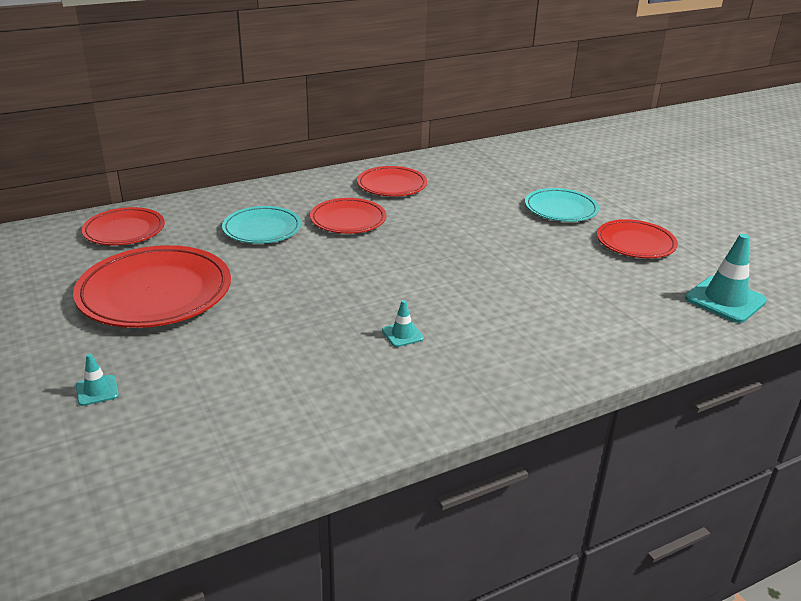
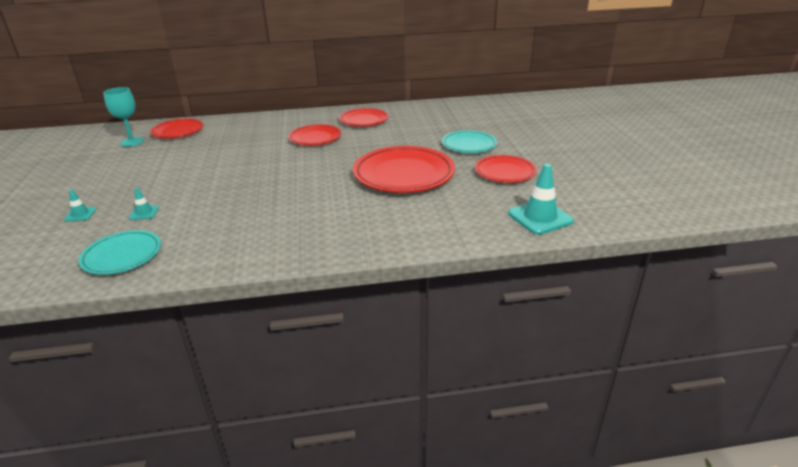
camera: 20 degrees right, 0 degrees up
(63, 256) = (132, 142): none -> turquoise goblet
(155, 293) = (161, 167): red plate -> red plate (403, 174)
(262, 229) = (257, 138): turquoise plate -> turquoise plate (122, 256)
(402, 334) = (283, 209): turquoise traffic cone -> turquoise traffic cone (144, 213)

